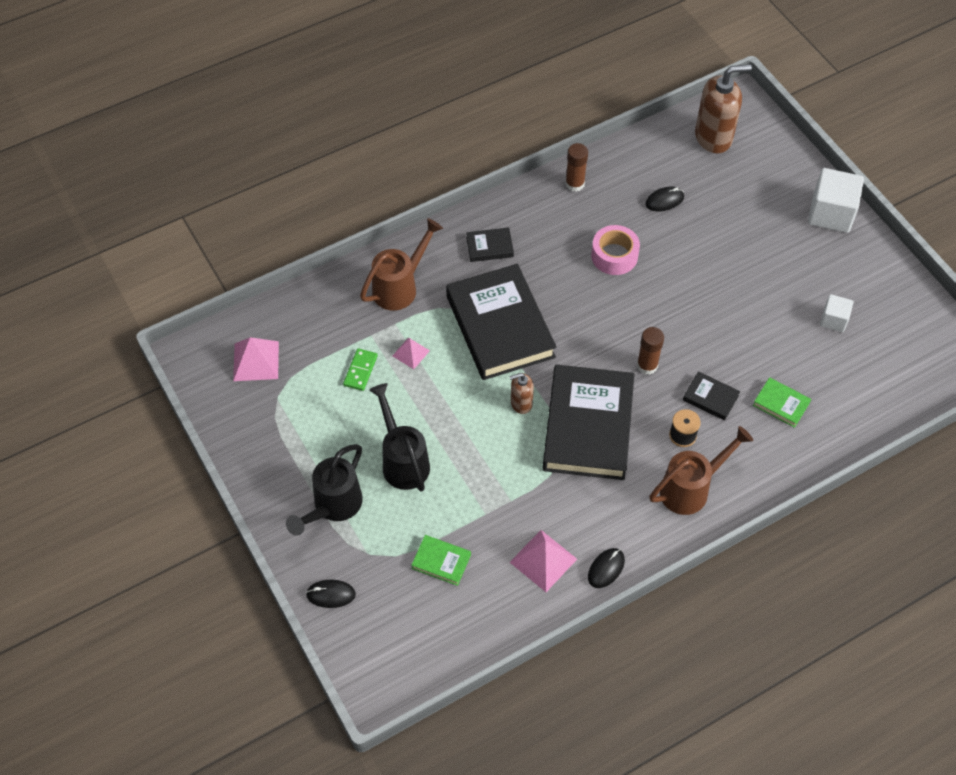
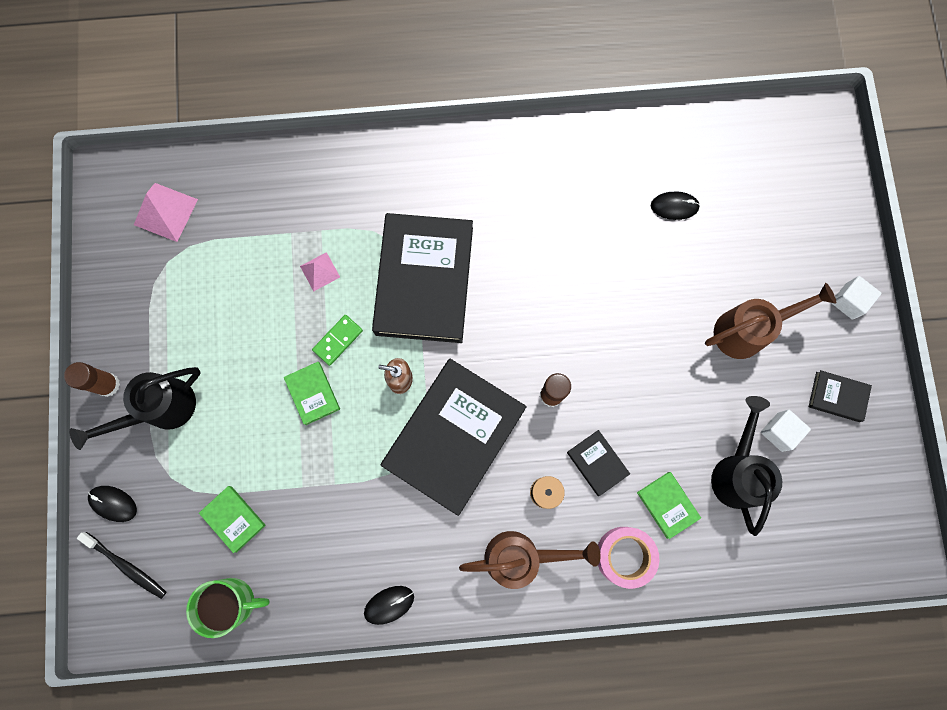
camera: 25 degrees right, 20 degrees up
(360, 371) = (261, 269): green domino -> green domino (338, 340)
(369, 637) = (126, 566): none -> black toothbrush
(400, 287) = (347, 190): brown watering can -> brown watering can (747, 330)
(403, 461) = (252, 390): black watering can -> black watering can (737, 471)
(455, 443) = (313, 394): none -> green book
(476, 623) = (233, 601): none -> green mug
(489, 247) = (461, 182): black book -> black book (837, 396)
(543, 560) = (332, 565): pink pyramid -> none
(574, 184) = (589, 144): brown glue stick -> brown glue stick (108, 384)
(614, 256) = (585, 250): pink tape -> pink tape (624, 556)
(713, 137) = (770, 151): brown soap dispenser -> none
(831, 213) = (849, 301): white cube -> white cube, size x0.56

